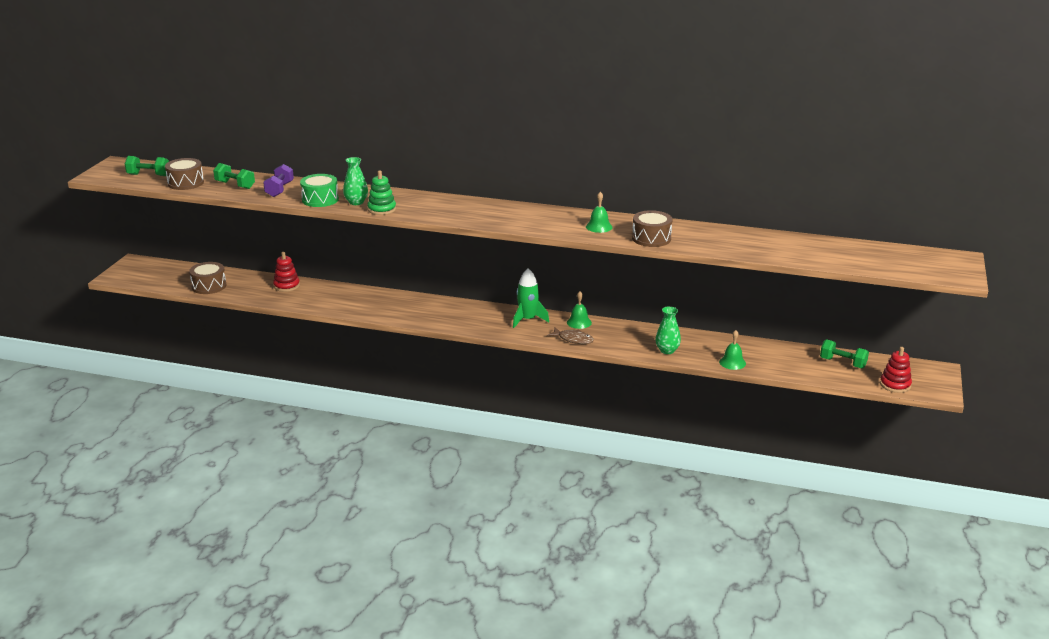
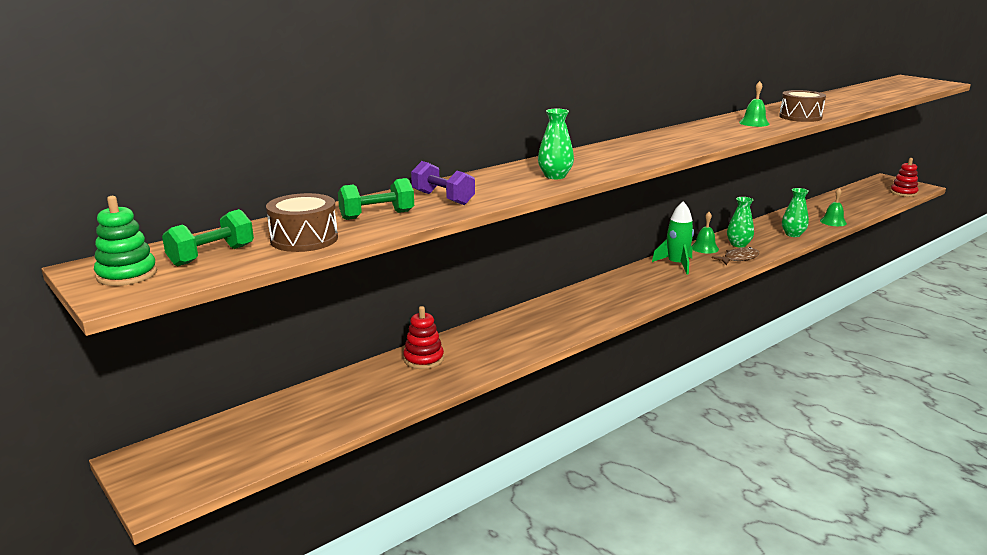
camera: 55 degrees left, 5 degrees down
(209, 286) = (337, 415): brown drum -> none
(320, 199) = (516, 188): green drum -> none
(381, 209) = (596, 171): green stacking toy -> green stacking toy (127, 275)
(606, 333) = (738, 244): none -> green vase
(842, 363) = (858, 195): green dumbbell -> none

